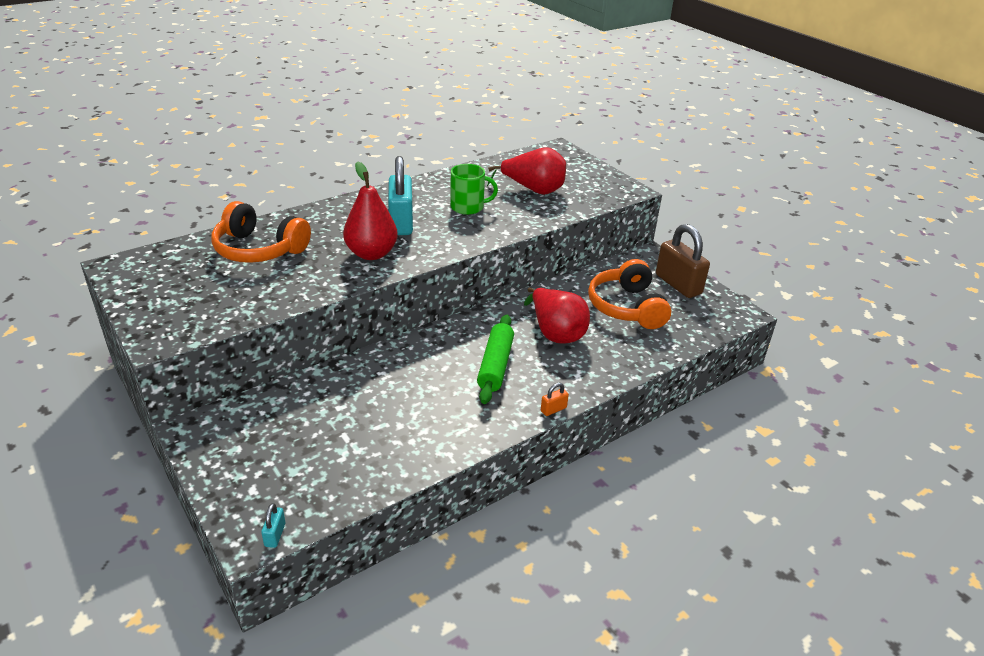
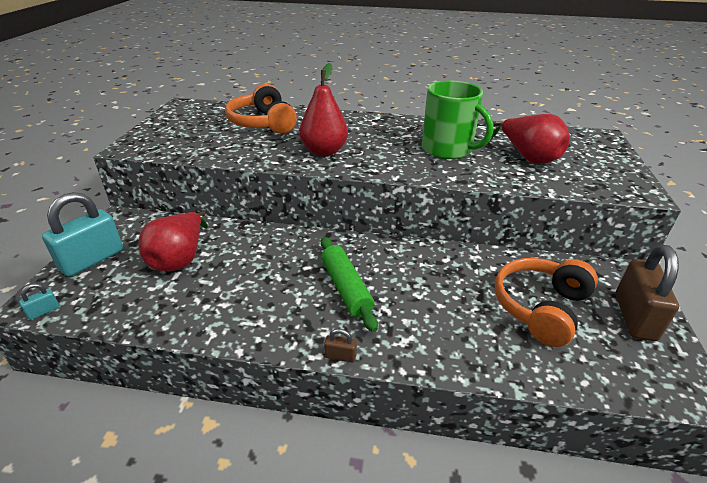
camera: 45 degrees right, 0 degrees up
(401, 223) = (378, 141): turquoise padlock -> turquoise padlock (92, 259)
(468, 207) = (448, 149): green mug -> green mug, size x1.55
(495, 365) = (346, 288): green rolling pin -> green rolling pin turned 75 degrees counterclockwise
(553, 409) = (340, 356): orange padlock -> brown padlock
(555, 333) = (435, 291): red pear -> red pear (180, 259)

